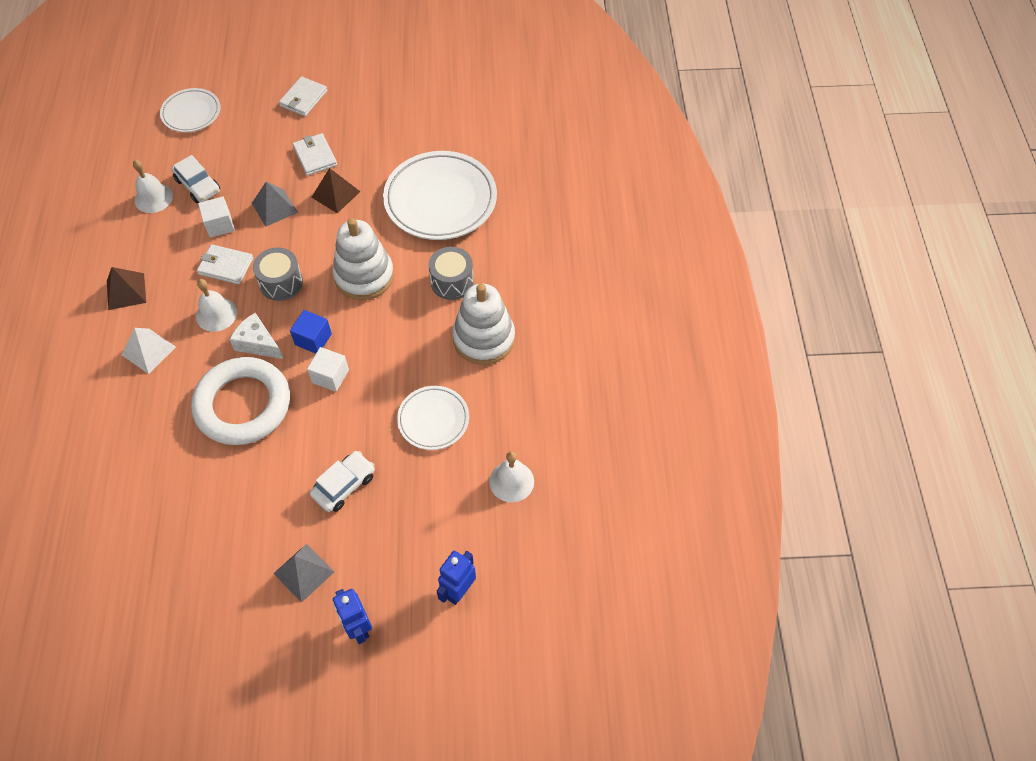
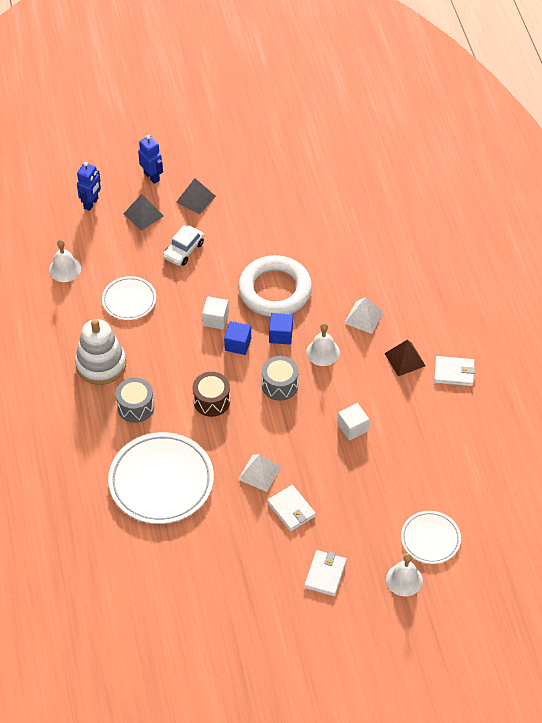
camera: 170 degrees right, 5 degrees down
(153, 198) = (423, 444): white bell -> white bell (404, 579)
(198, 185) = (388, 462): white car -> none
(225, 266) = (332, 392): white wallet -> white wallet (454, 372)
(258, 343) = (281, 335): white cheese -> blue cube
(274, 207) = (310, 451): grey pyramid -> grey pyramid (143, 215)
(335, 194) = (259, 473): brown pyramid -> white pyramid
(364, 276) = (211, 401): white stacking toy -> brown drum

